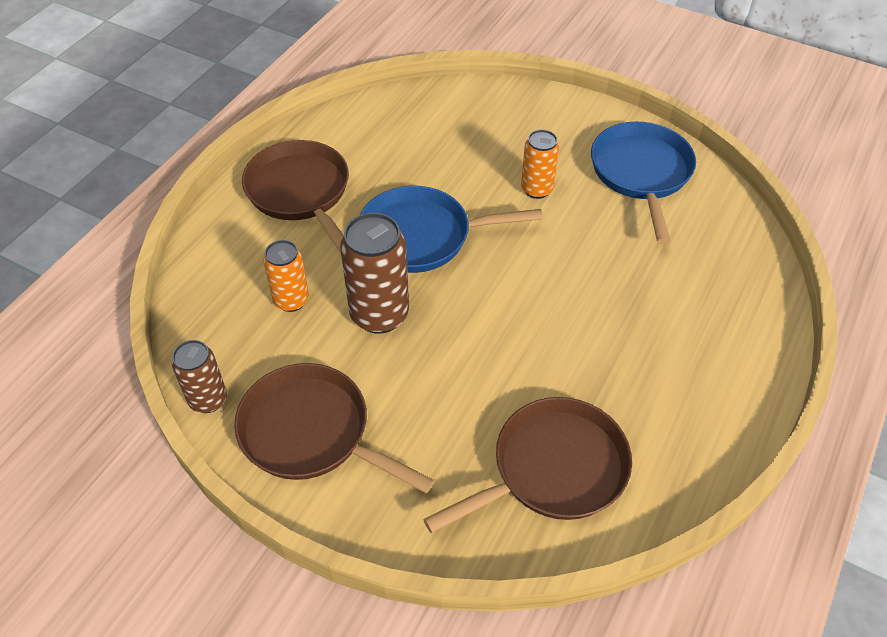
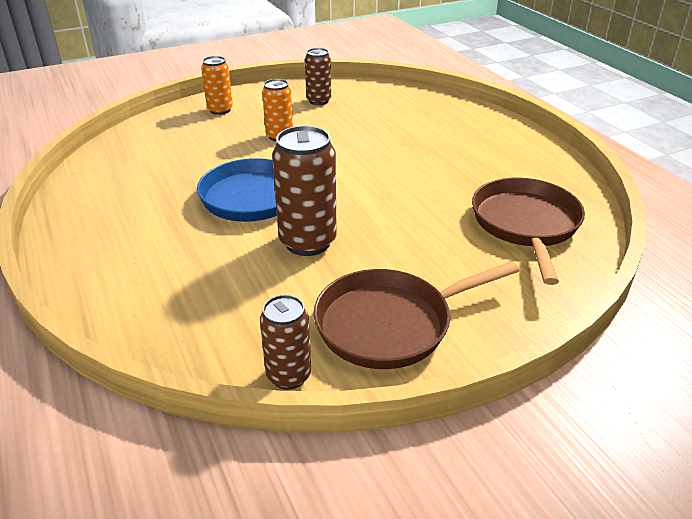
camera: 55 degrees left, 15 degrees down
(291, 300) = (235, 281): orange can -> orange can (220, 110)
(301, 193) = (124, 231): brown pan -> none
(641, 173) = (318, 101): blue pan -> brown can

